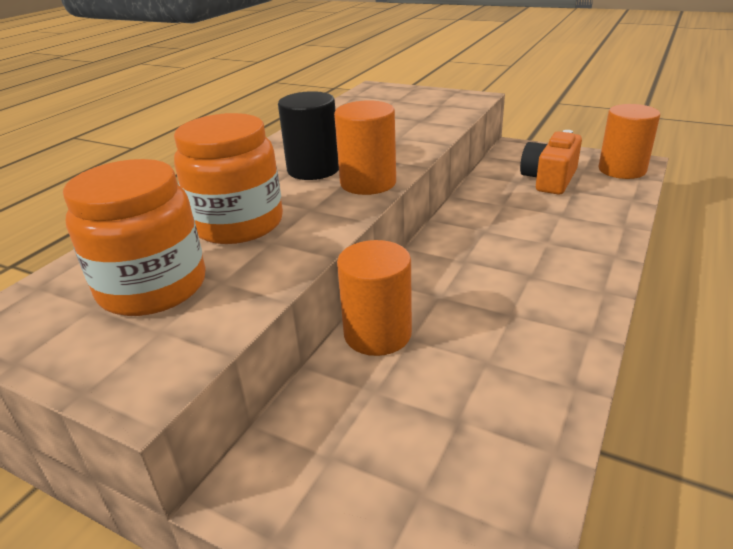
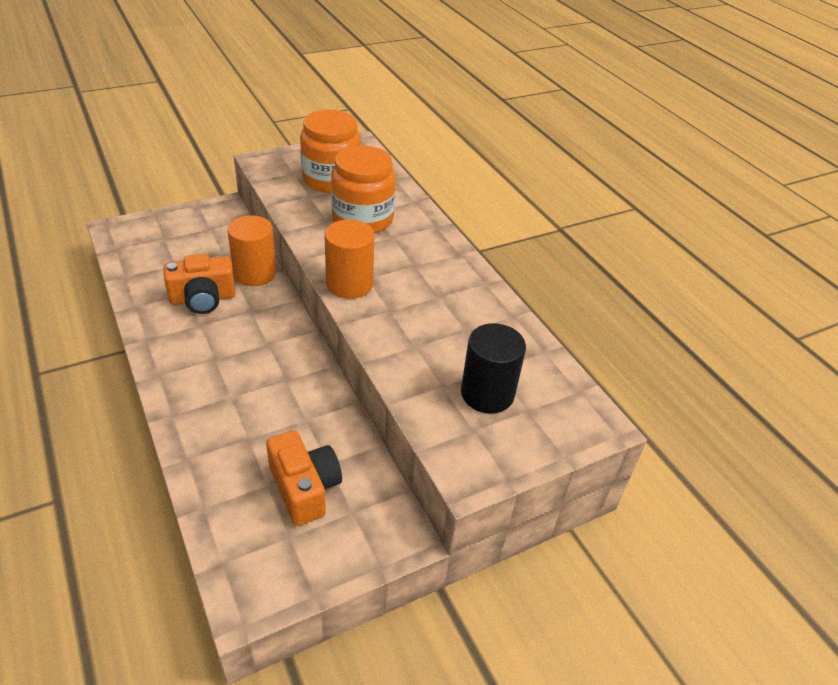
camera: 120 degrees right, 10 degrees up
(313, 169) = (405, 274): black cylinder -> black cylinder (487, 393)
(476, 340) = (203, 299): none -> orange camera
(622, 170) = (249, 566): orange cylinder -> none

